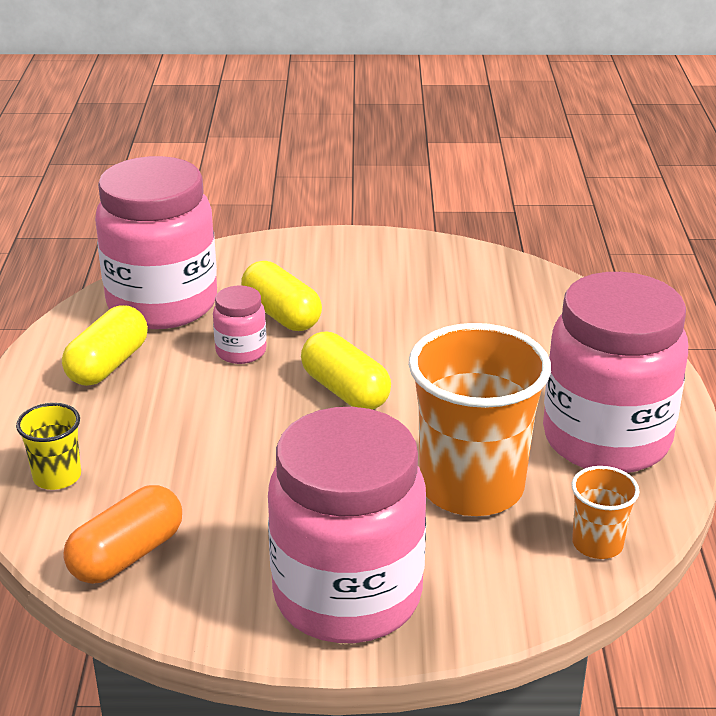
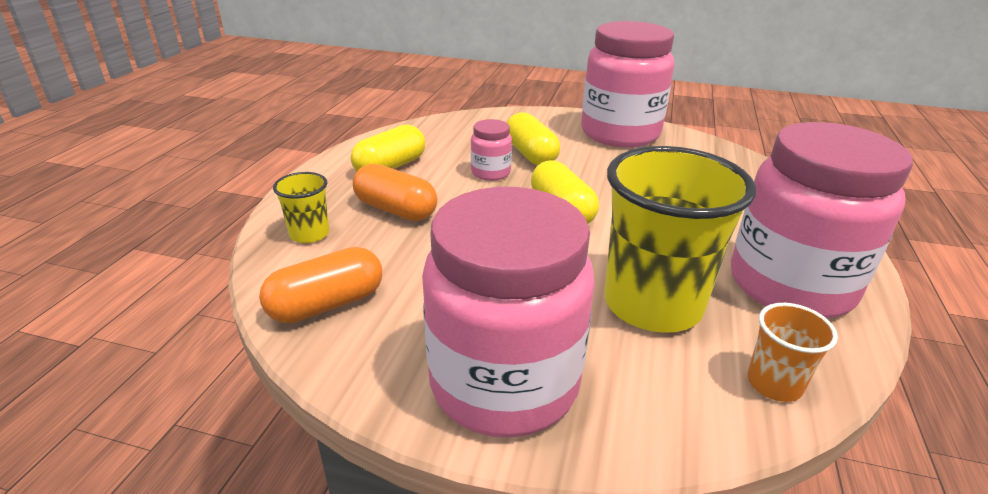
camera: 15 degrees right, 0 degrees up
(146, 425) = (396, 210): none -> orange capsule
(162, 304) = (448, 137): pink jar -> pink jar (620, 134)
(471, 487) = (652, 304): orange cup -> yellow cup

